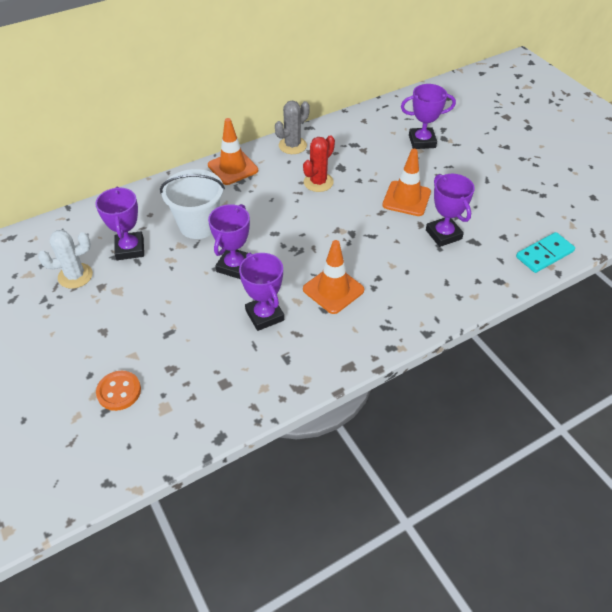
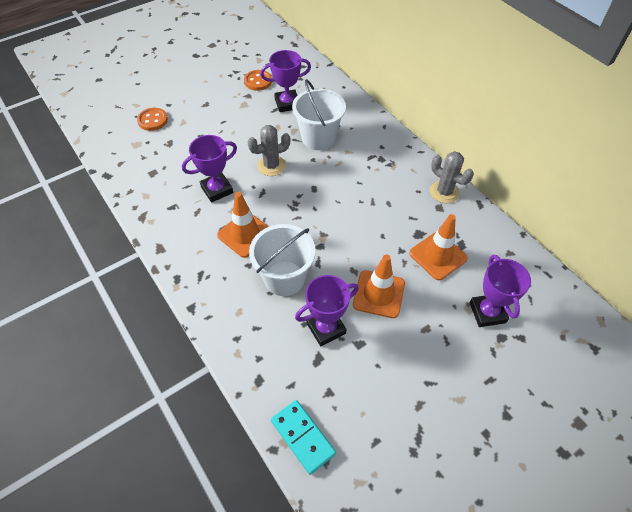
camera: 85 degrees right, 5 degrees up
(75, 276) = (258, 81): white cactus -> orange button
(233, 168) = (398, 151): orange traffic cone -> orange traffic cone (438, 256)
(234, 266) = (271, 166): purple trophy -> grey cactus
(318, 182) = (390, 216): red cactus -> none
(390, 260) = (284, 278): none -> white bucket

